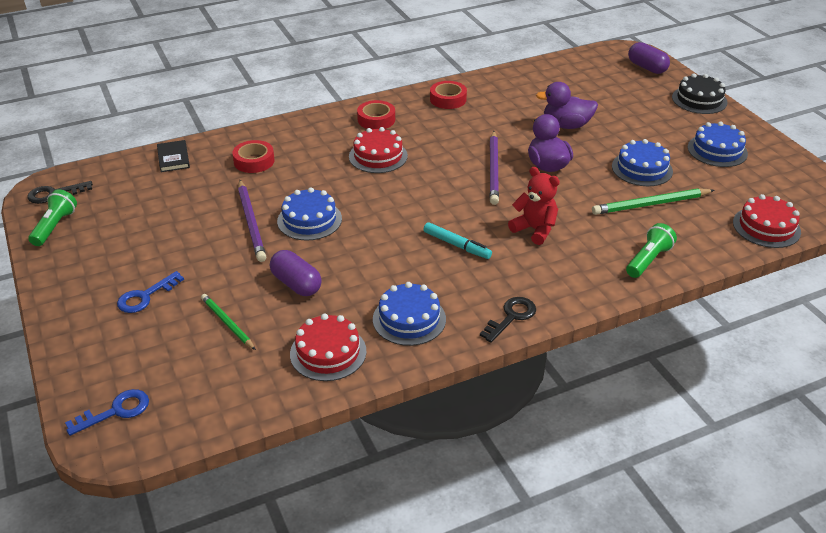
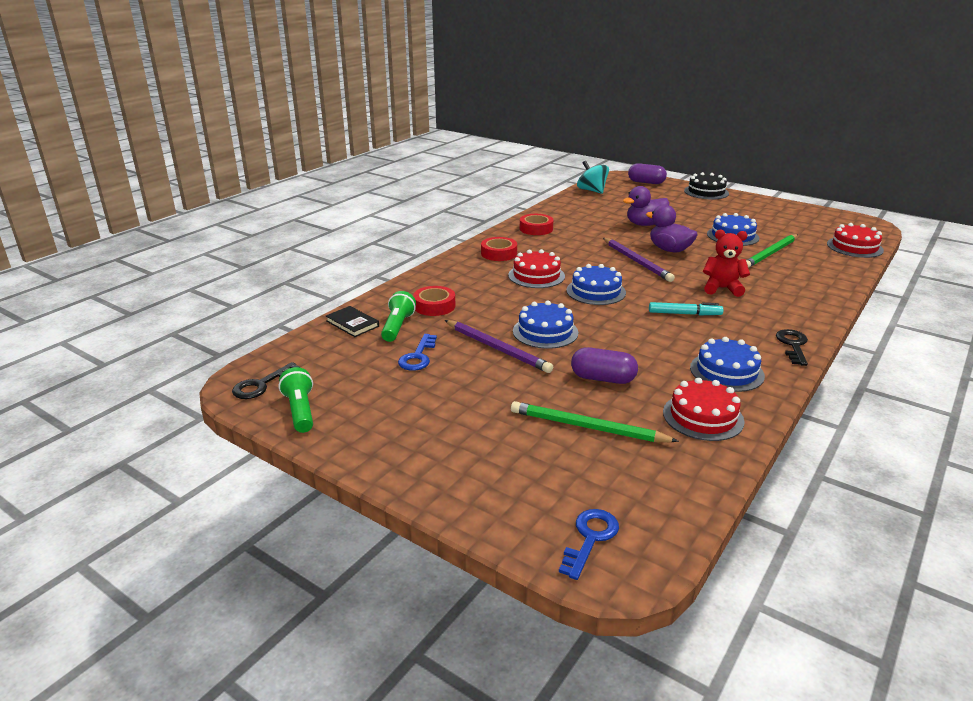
camera: 30 degrees left, 10 degrees down
(145, 296) = (480, 434): blue key -> blue key (418, 357)
(227, 323) = (587, 427): green pencil -> green pencil, size x1.55
(570, 64) = (592, 191): none -> turquoise spinning top
(648, 260) = (820, 284): green flashlight -> green flashlight (397, 326)
(717, 150) = (760, 215): blue cake -> blue cake (596, 291)

